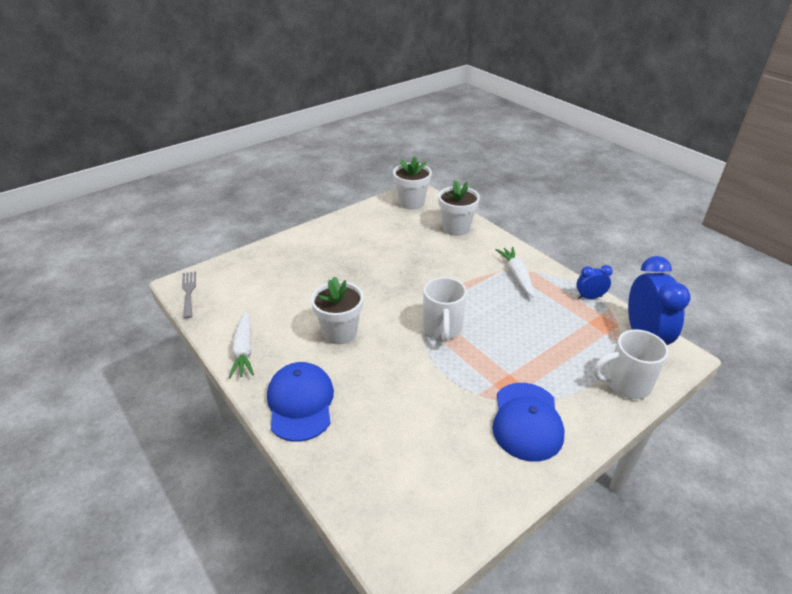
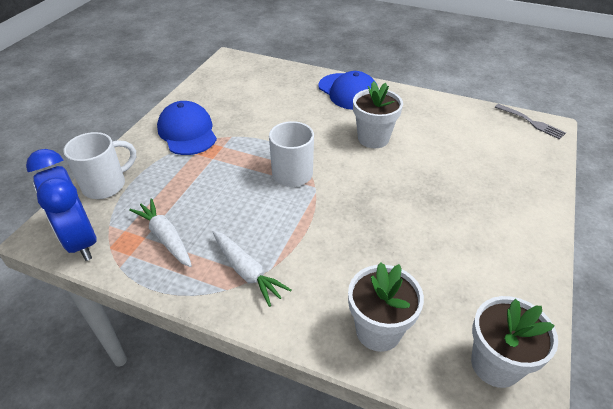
camera: 150 degrees right, 5 degrees up
(244, 350) = (425, 103): white carrot -> white carrot (165, 237)
(589, 297) = (145, 274): blue clock -> none

